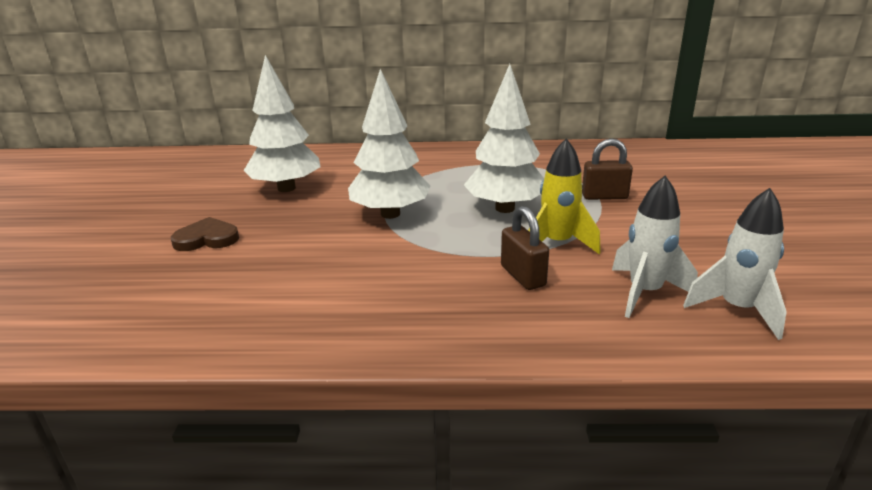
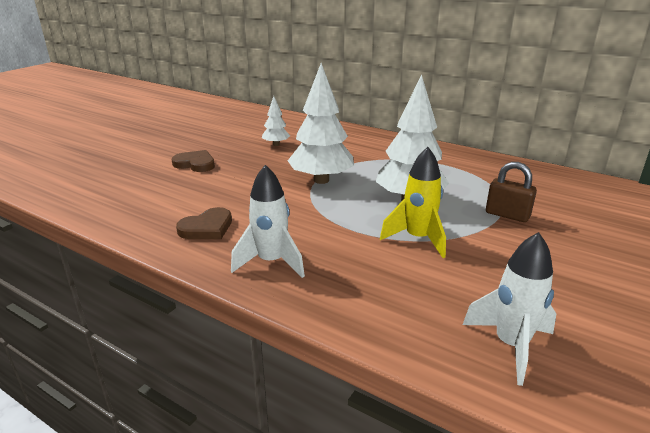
camera: 30 degrees right, 0 degrees up
(286, 188) = (276, 144): white tree -> white tree, size x0.51
(321, 308) = (207, 228): none -> brown heart
(523, 276) = (361, 253): brown padlock -> none
(644, 293) = (443, 300): white rocket -> white rocket (271, 262)

